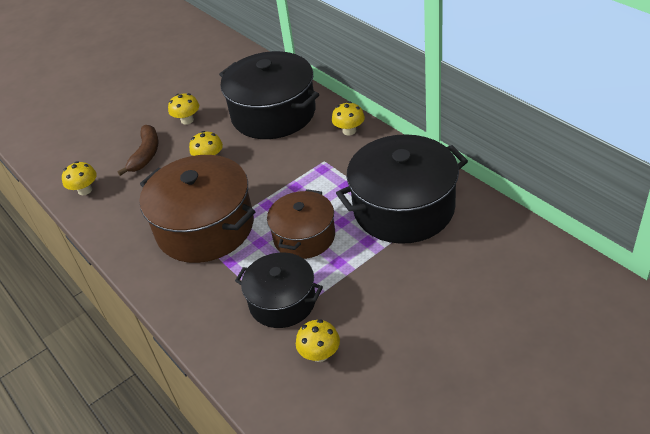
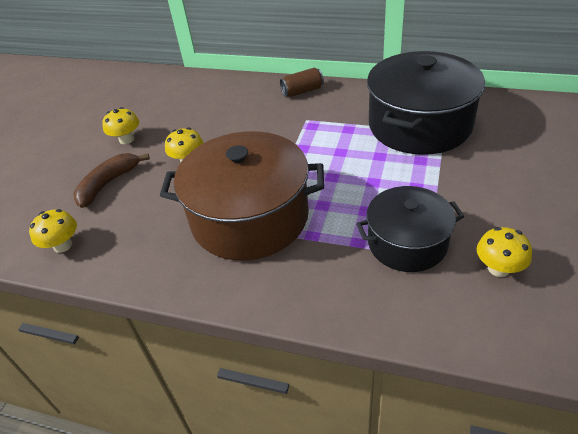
camera: 35 degrees left, 0 degrees up
(146, 154) = (108, 184): brown banana -> brown banana turned 120 degrees counterclockwise
(273, 114) = (214, 104): black pot -> none
(304, 236) = (360, 181): brown pot -> none
(349, 131) = (302, 91): yellow mushroom -> brown can

